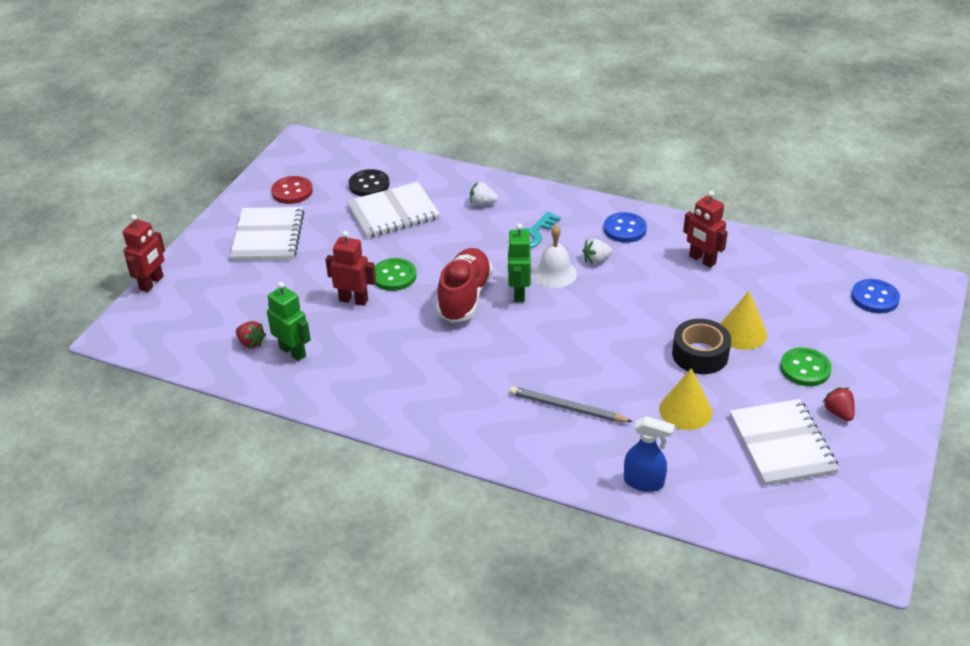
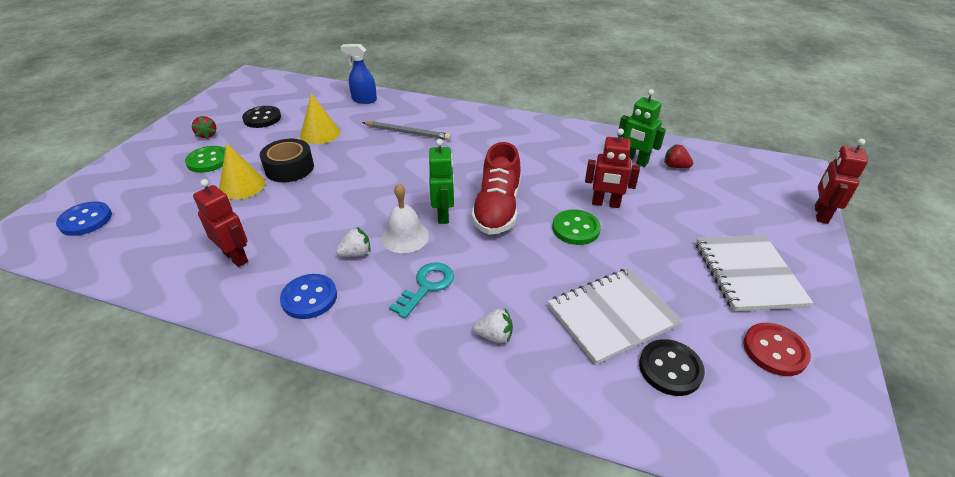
camera: 175 degrees right, 0 degrees up
(782, 444) = (262, 118): white notebook -> black button

